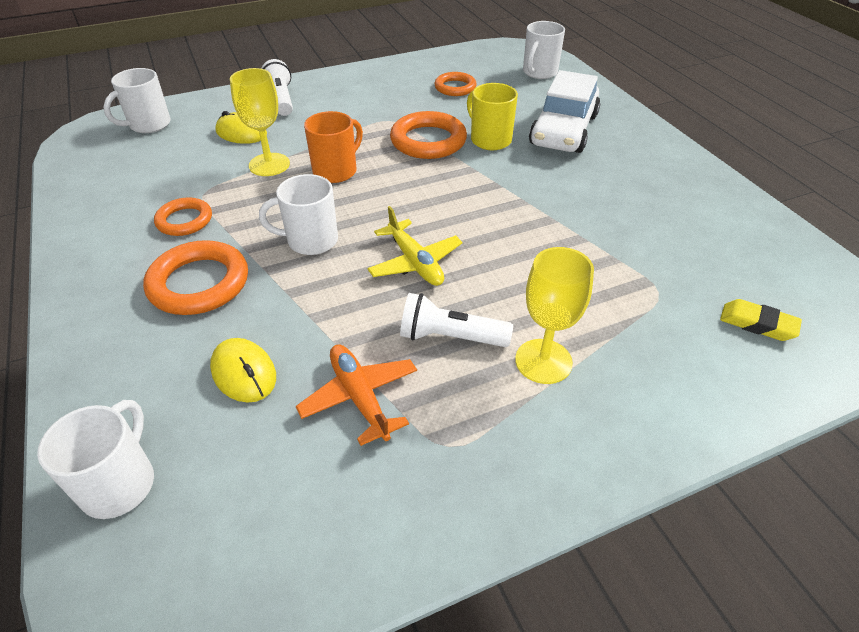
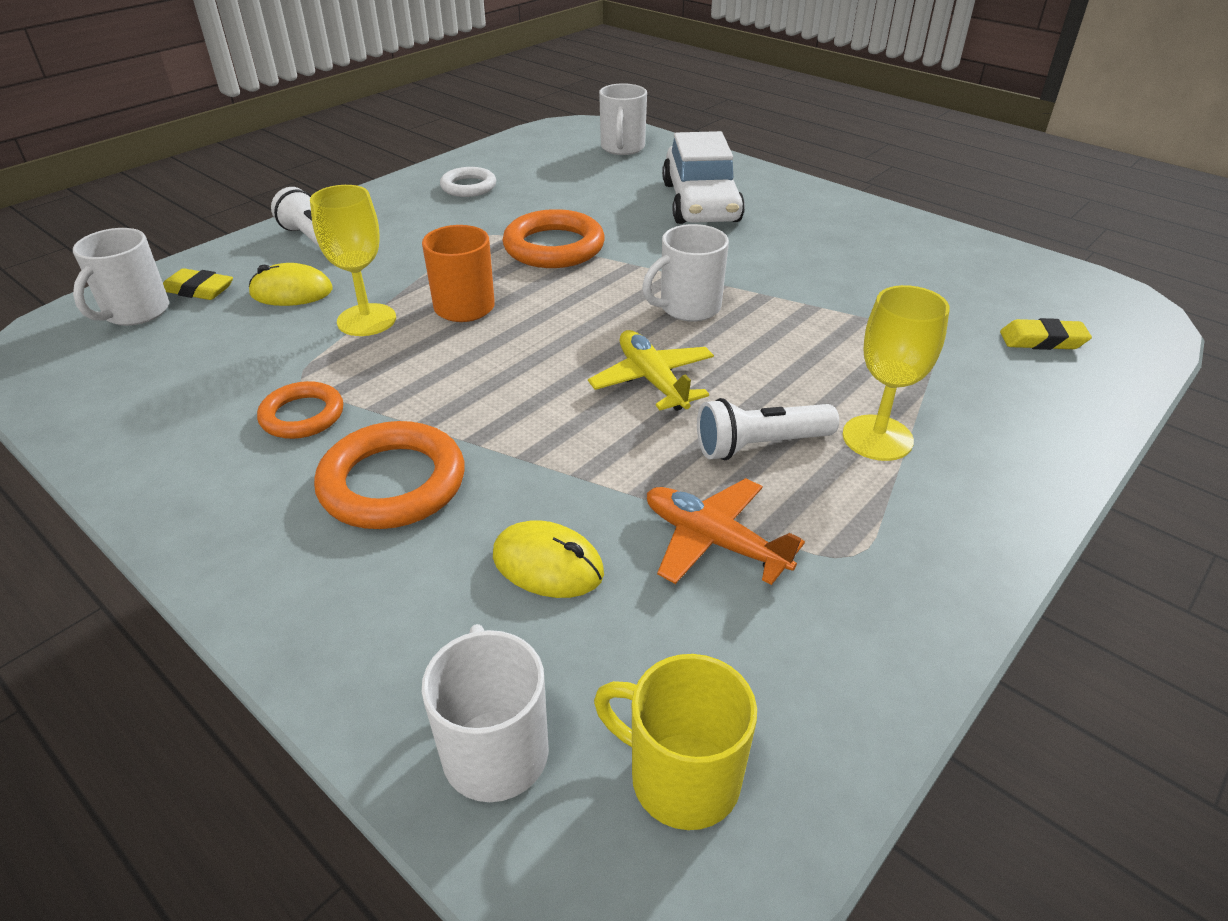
camera: 25 degrees left, 5 degrees down
(192, 118) = (199, 290): none -> yellow eraser
(310, 241) = (502, 392): white mug -> white mug (688, 308)
(406, 81) = (468, 187): none -> white ring
(415, 262) = (652, 380): yellow plane -> yellow plane turned 150 degrees counterclockwise
(455, 87) = (536, 182): orange ring -> none
(489, 140) = (626, 230): yellow mug -> yellow mug (681, 777)

